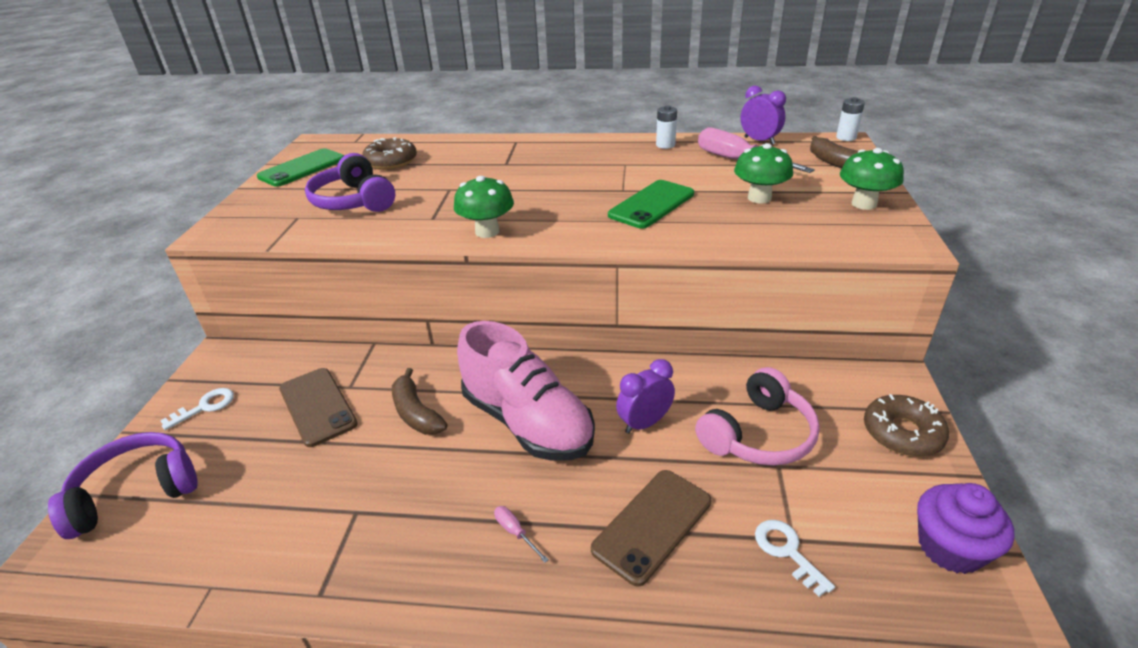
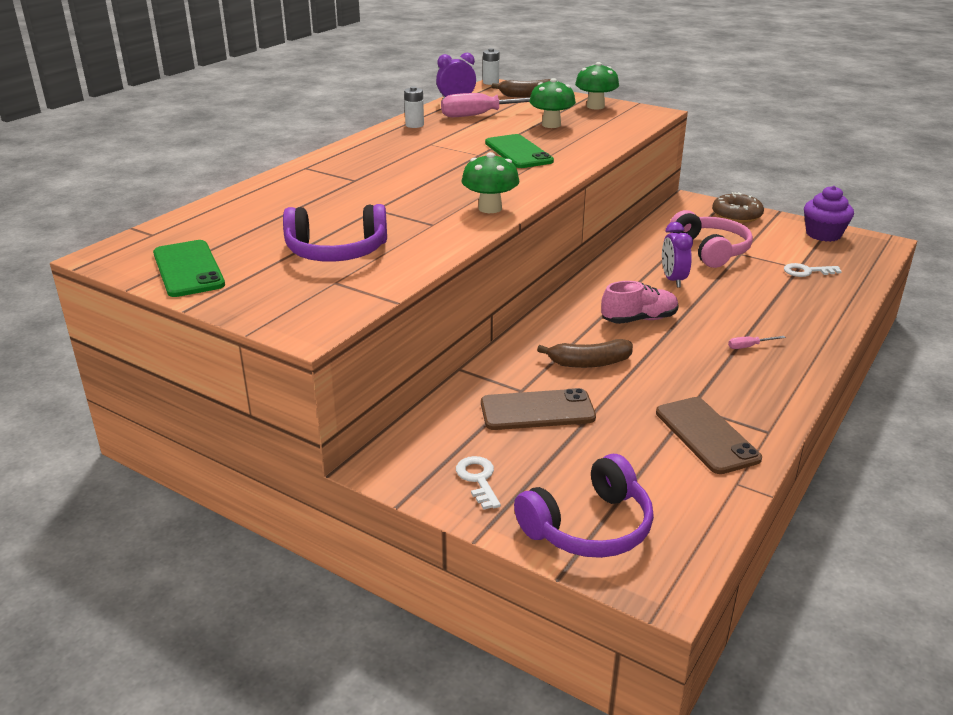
camera: 65 degrees left, 5 degrees down
(136, 492) = (589, 527): purple headphones -> purple headphones turned 120 degrees counterclockwise
(391, 161) = (256, 223): brown donut -> none
(527, 422) = (639, 319): pink shoe -> pink shoe, size x0.56
(652, 525) = (767, 301): brown phone -> brown phone (706, 435)

